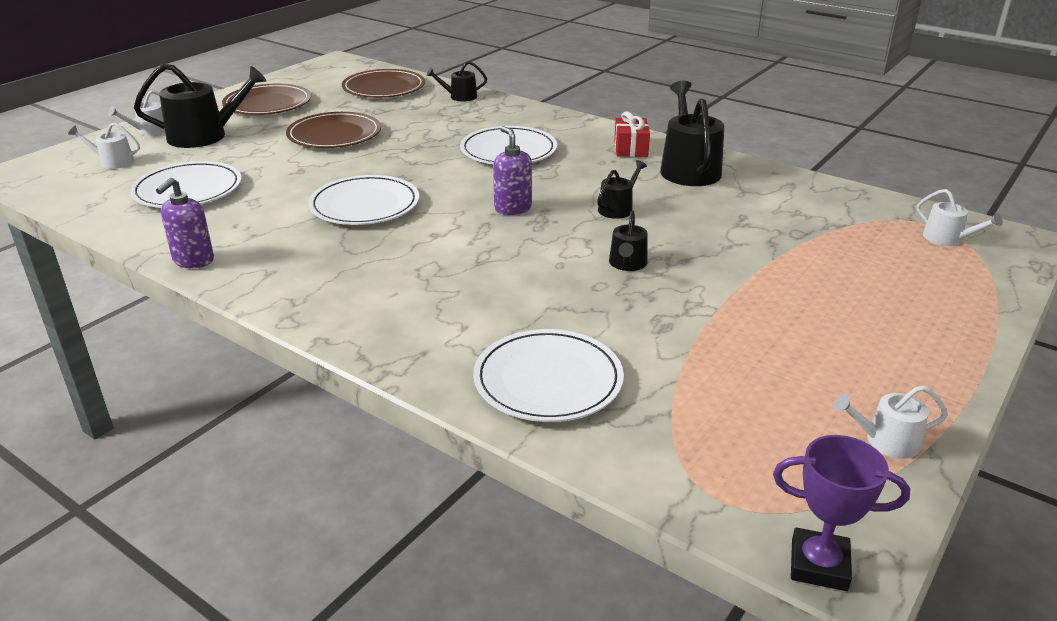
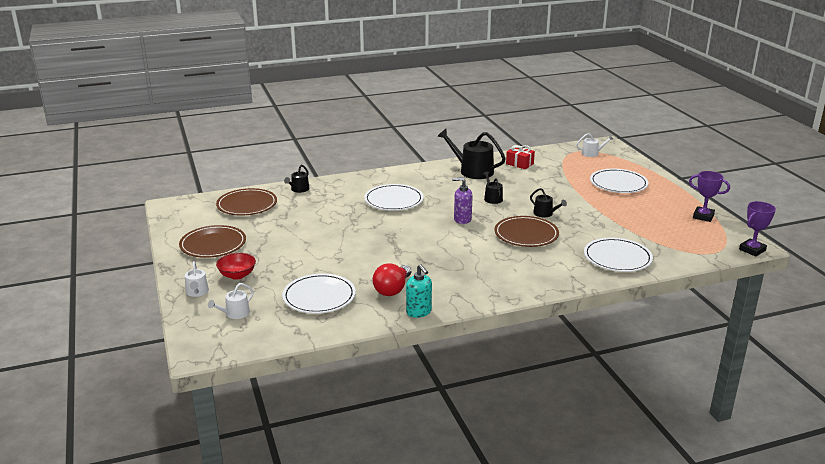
camera: 55 degrees left, 5 degrees down
(193, 260) = (419, 312): purple soap dispenser -> turquoise soap dispenser
(205, 135) = (237, 275): black watering can -> red bowl
(244, 225) = (392, 289): none -> red light bulb
(334, 135) = (300, 237): brown plate -> brown plate (526, 234)
(365, 205) = (410, 252): white plate -> white plate (618, 183)
(630, 148) = (433, 174): red gift -> red gift (519, 164)
(886, 441) = (703, 216): white watering can -> purple trophy

